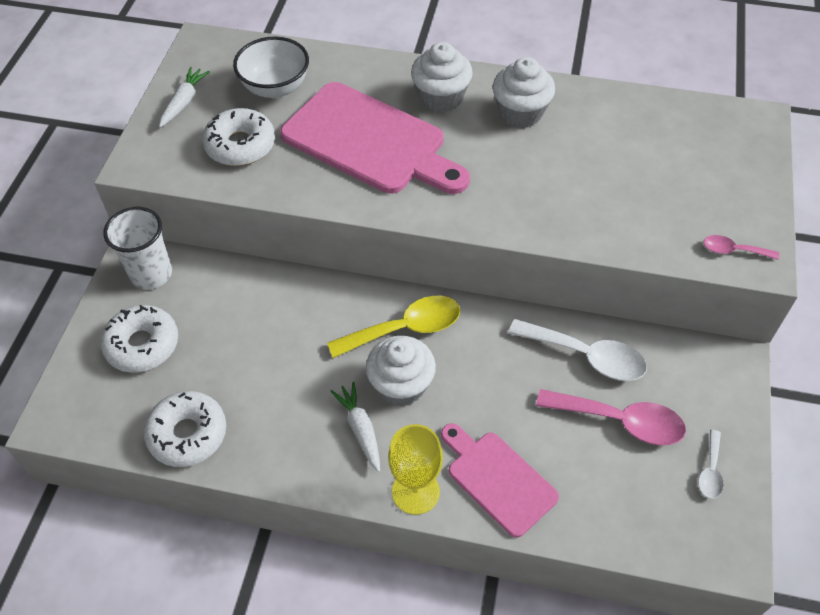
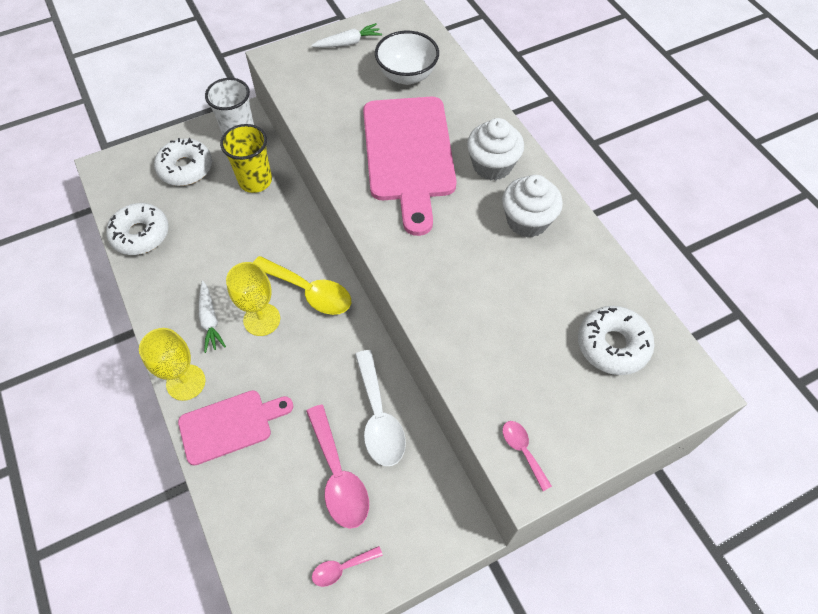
camera: 50 degrees right, 5 degrees up
(227, 295) = (255, 181): none -> yellow cup
(240, 145) = (339, 94): white donut -> white donut (612, 345)
(360, 429) = (210, 320): white carrot -> white carrot turned 135 degrees clockwise
(401, 385) = (262, 319): white cupcake -> yellow goblet
(498, 479) = (230, 425): pink cutting board -> pink cutting board turned 60 degrees clockwise
(710, 471) = (341, 568): white spoon -> pink spoon

